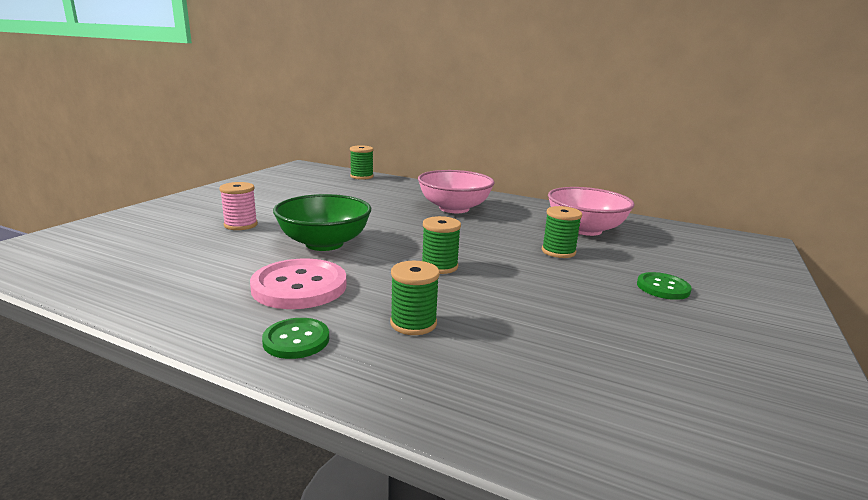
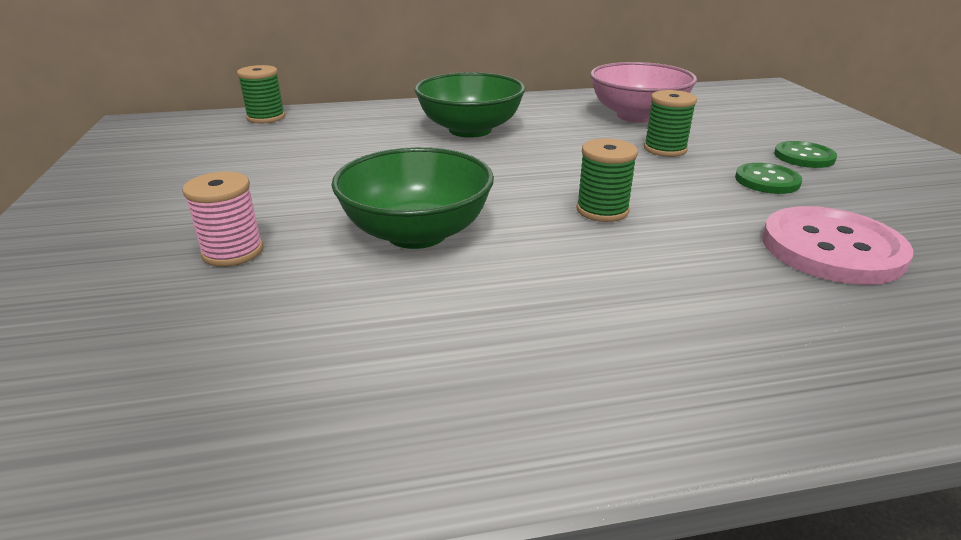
camera: 35 degrees left, 10 degrees up
(296, 340) = (663, 385): green button -> green button (767, 181)
(299, 286) = (514, 309): pink button -> pink button (831, 248)
(413, 323) = (720, 293): green spool -> none
(454, 208) = (470, 130): pink bowl -> green bowl

